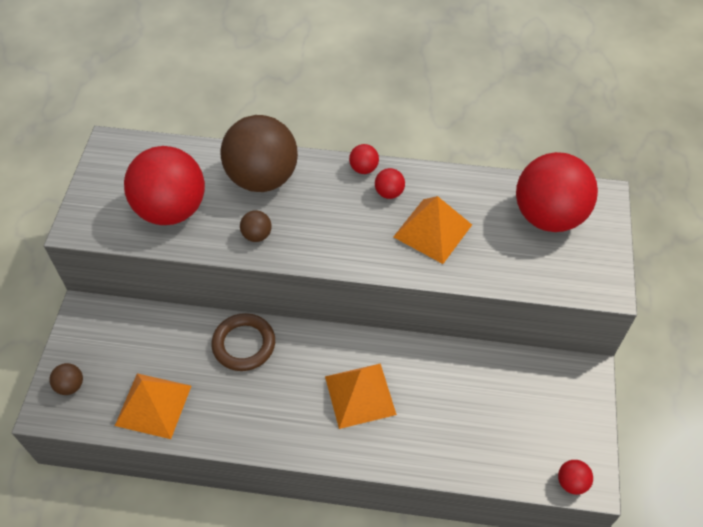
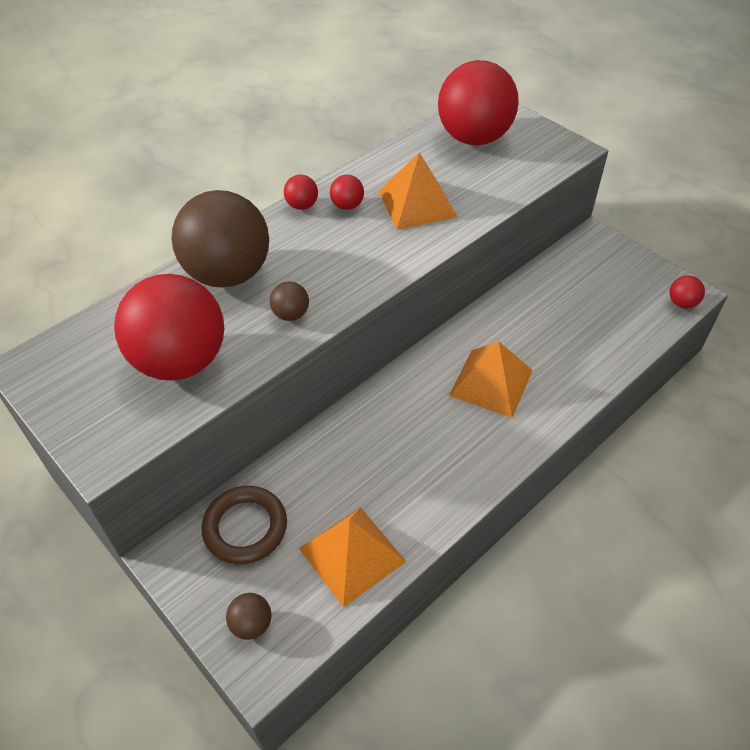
camera: 50 degrees left, 5 degrees down
(244, 344) = (355, 436): brown ring -> brown ring (245, 527)

